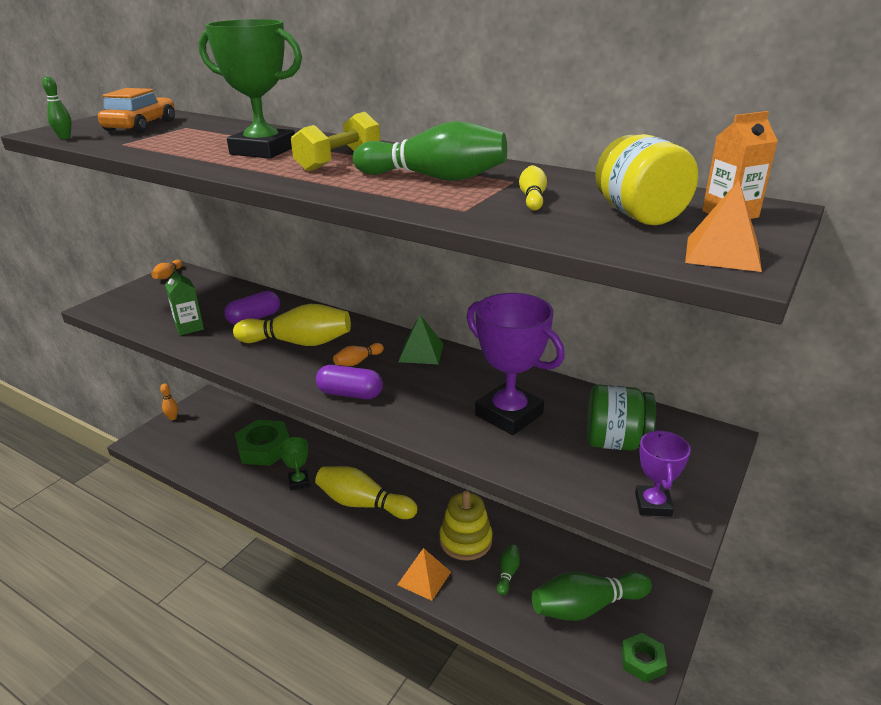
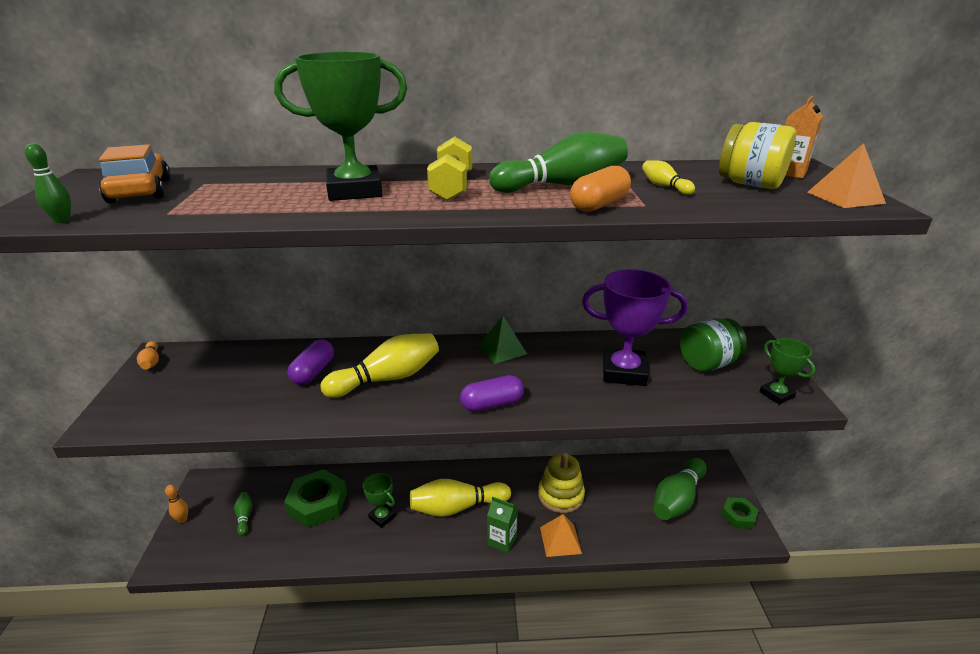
camera: 35 degrees left, 0 degrees up
(189, 327) = (253, 405): green carton -> green carton (502, 540)
(358, 361) = (462, 375): orange bowling pin -> none
(422, 200) = (599, 205): none -> orange capsule
(507, 573) = (611, 504): green bowling pin -> green bowling pin (244, 517)
(653, 504) = (776, 395): purple trophy -> green trophy

